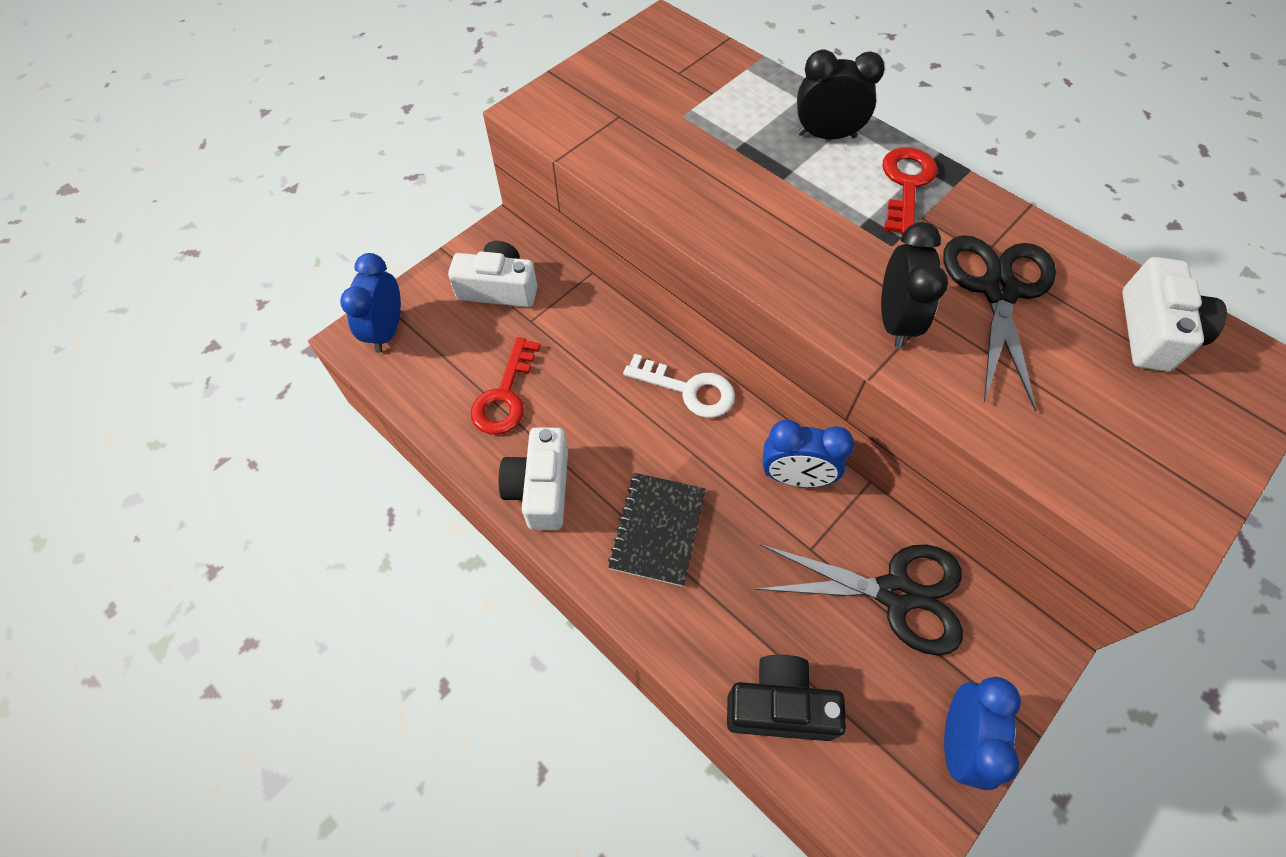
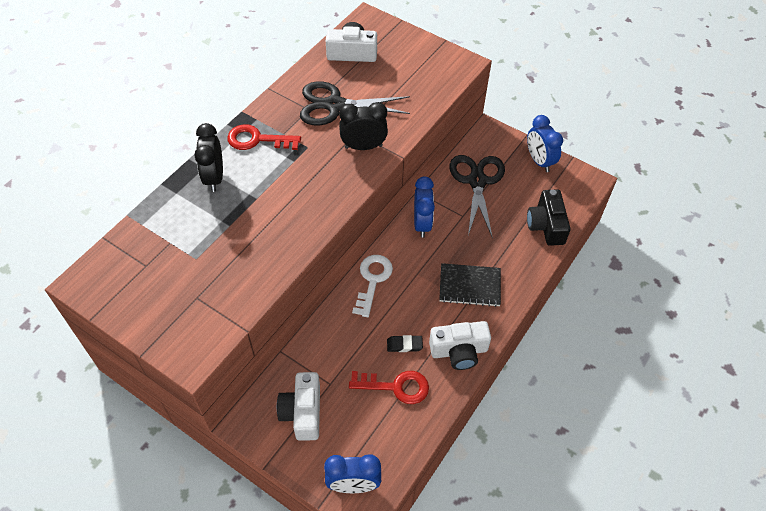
camera: 100 degrees left, 5 degrees down
(568, 416) = (404, 345): none -> black eraser
(958, 741) = (539, 161): blue clock -> blue clock turned 120 degrees counterclockwise

